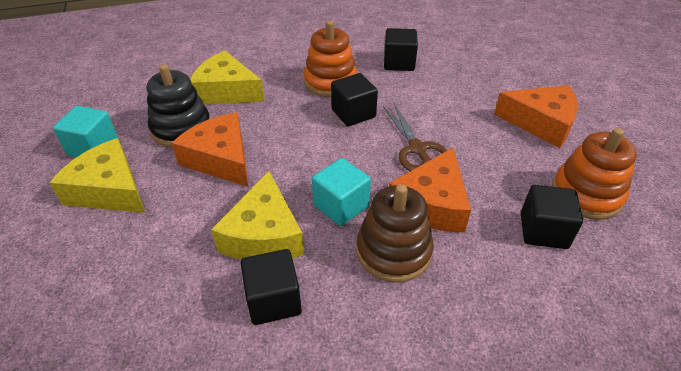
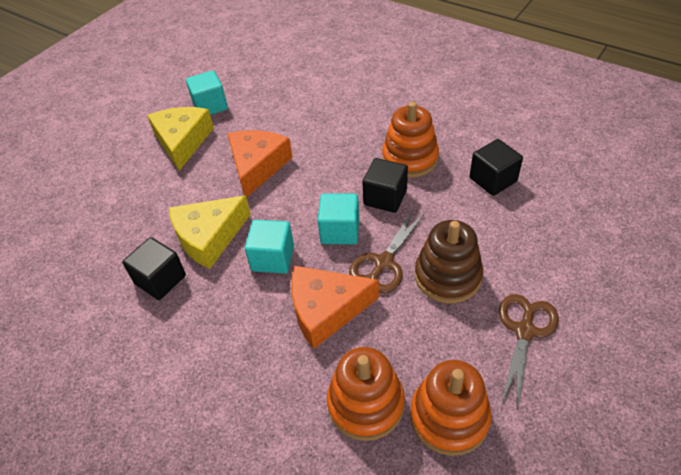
camera: 55 degrees right, 5 degrees up
(181, 128) = (267, 126): black stacking toy -> none
(226, 91) = (330, 115): yellow cheese -> none
(358, 153) = (340, 231): none -> turquoise cube
(393, 251) = (254, 316): brown stacking toy -> brown stacking toy (447, 276)
(541, 123) = (524, 331): orange cheese -> brown scissors
(543, 231) = (366, 404): black cube -> orange stacking toy

